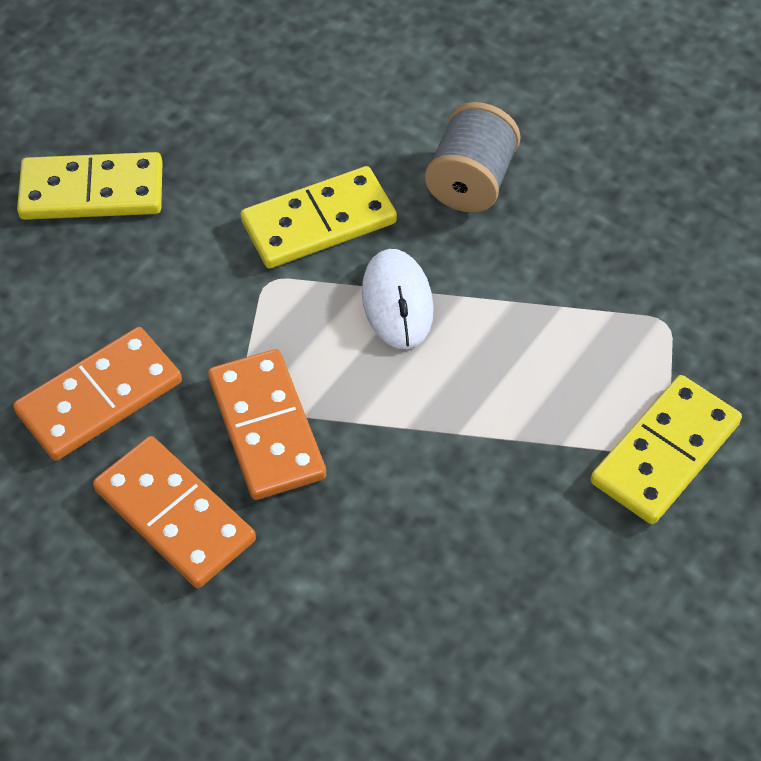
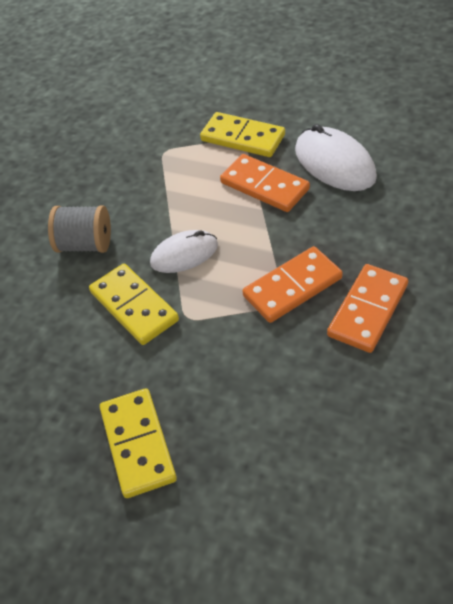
camera: 100 degrees left, 5 degrees down
(99, 397) = (306, 375): orange domino -> orange domino (264, 186)
(537, 584) = (334, 163): none -> white mouse

